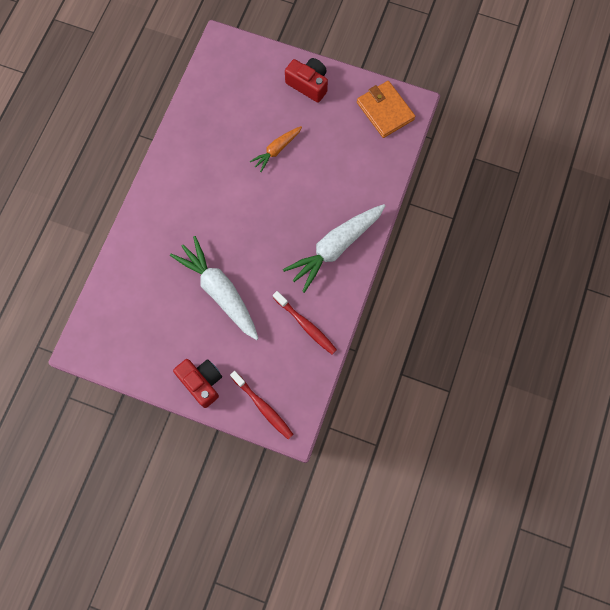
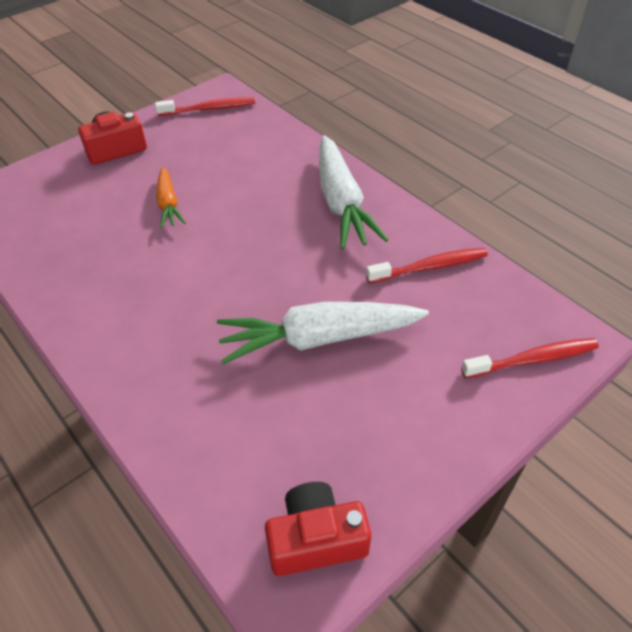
camera: 60 degrees left, 25 degrees down
(201, 382) = (456, 422): red camera -> red camera (316, 539)
(385, 111) = (209, 109): orange wallet -> red toothbrush

